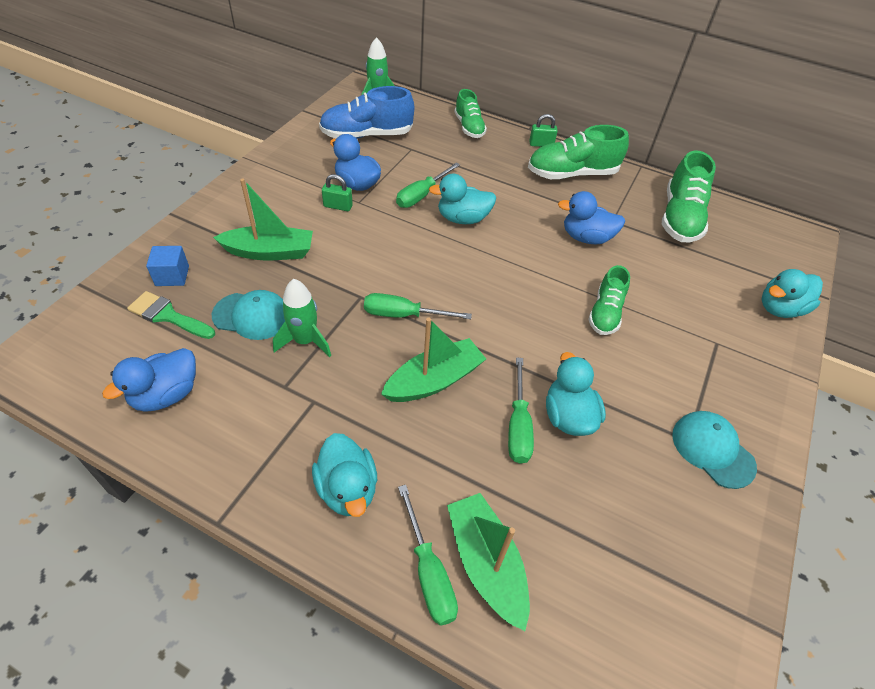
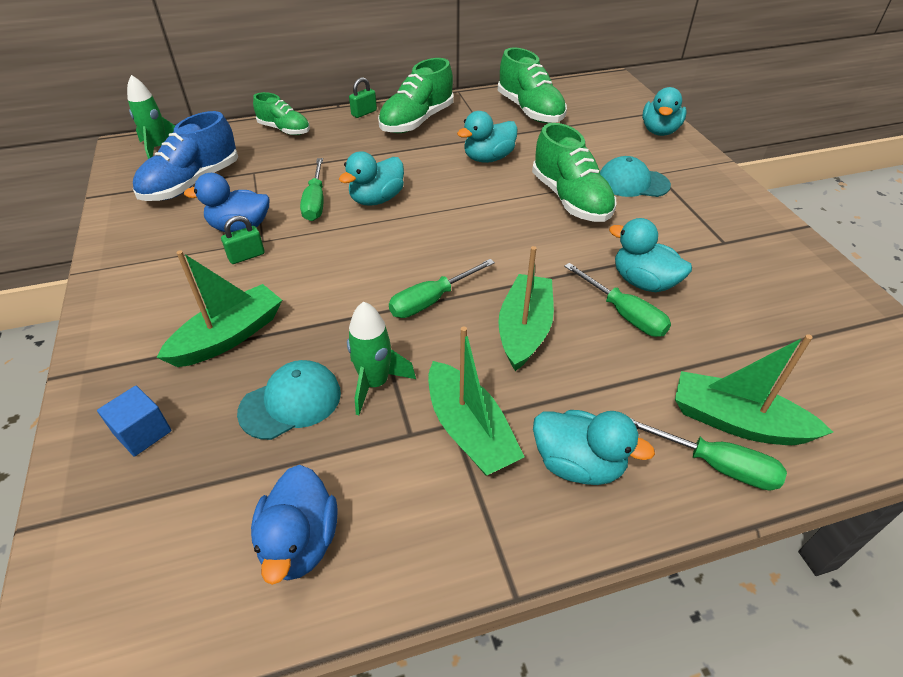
camera: 40 degrees left, 5 degrees down
(168, 316) = (193, 472): green brush -> none
(316, 413) = (469, 430): none -> green boat
(586, 238) = (488, 158): blue duck -> turquoise duck
(605, 313) = (570, 199): green shoe -> green shoe, size x1.59
(712, 450) = (743, 238): turquoise cap -> turquoise cap (632, 183)

